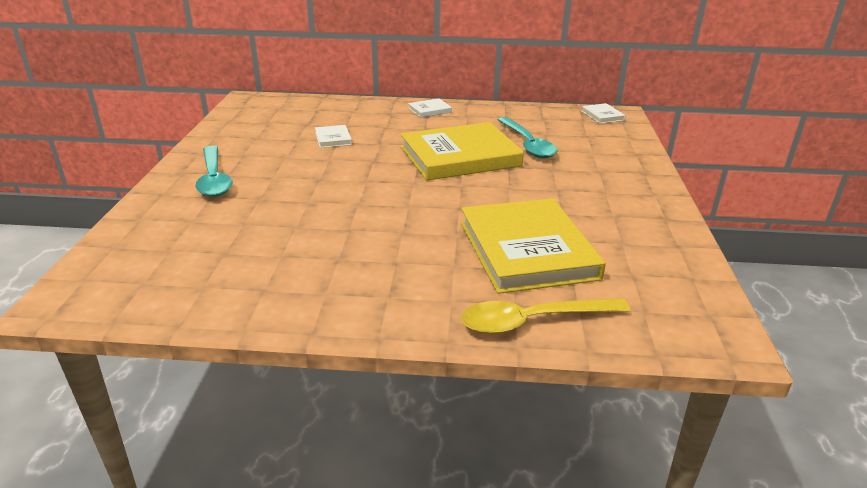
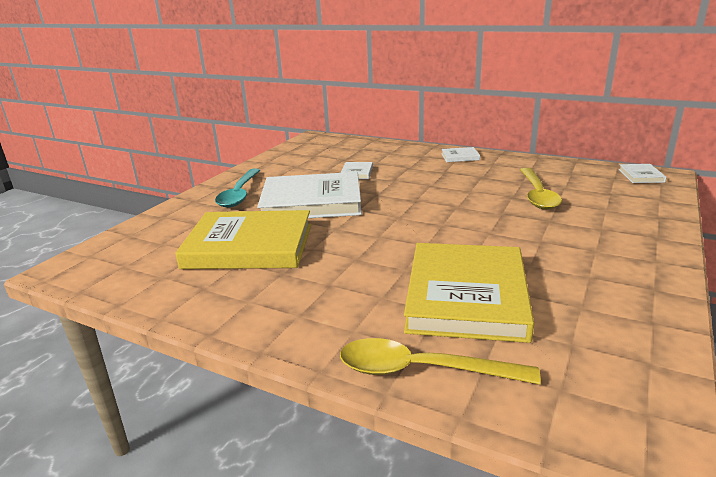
camera: 25 degrees right, 5 degrees down
(308, 178) = (312, 202): none -> white book
(460, 156) = (460, 199): yellow book -> yellow book (249, 246)
(527, 144) = (537, 195): turquoise spoon -> yellow spoon

